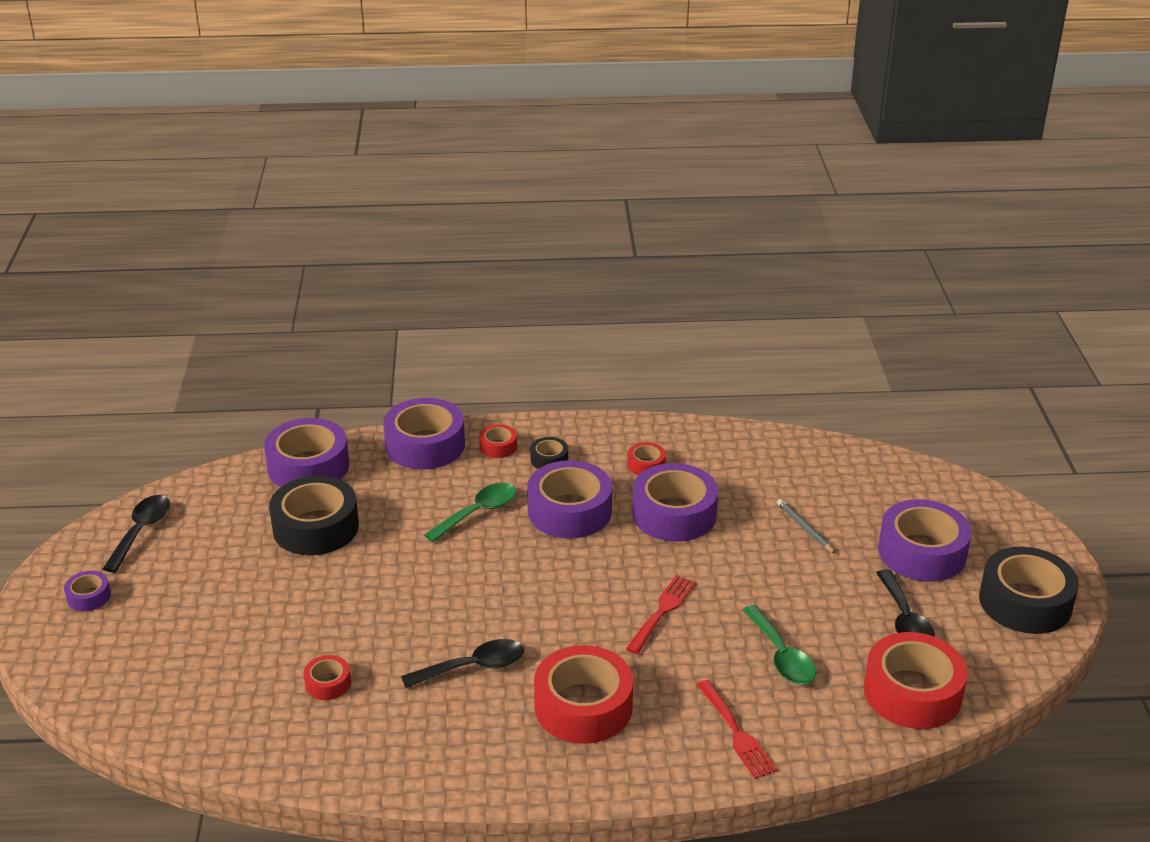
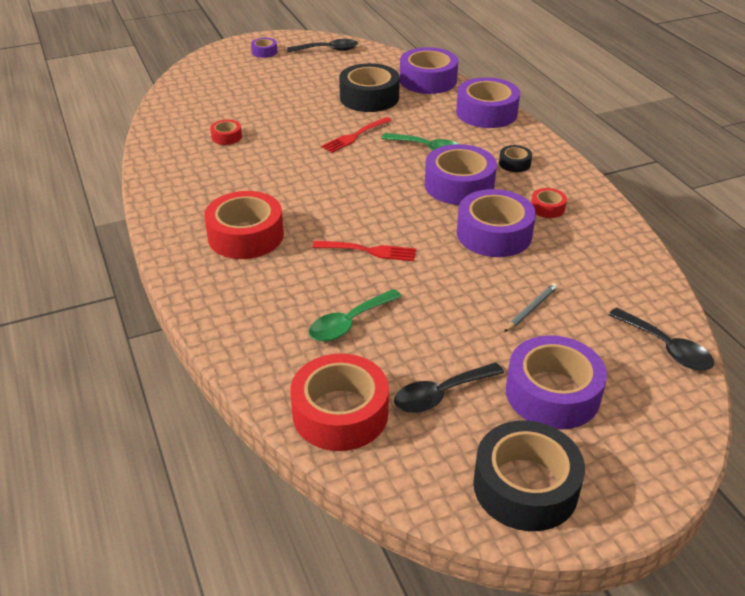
camera: 70 degrees right, 5 degrees up
(472, 667) = (265, 183): black spoon -> black spoon (665, 347)
(498, 446) = (511, 140): red tape -> none
(736, 732) = (246, 314): red fork -> red fork (355, 136)

